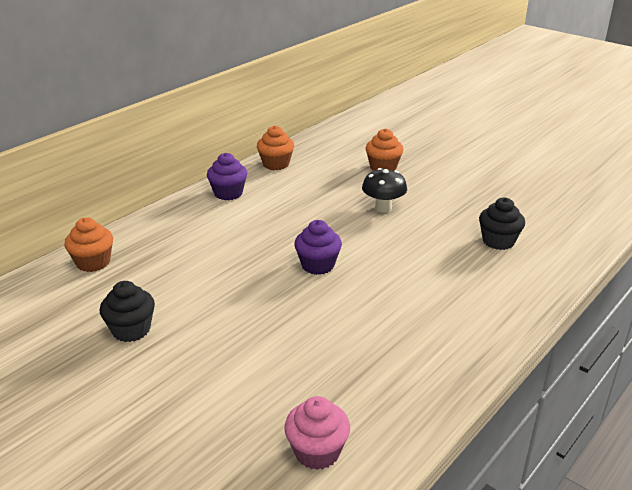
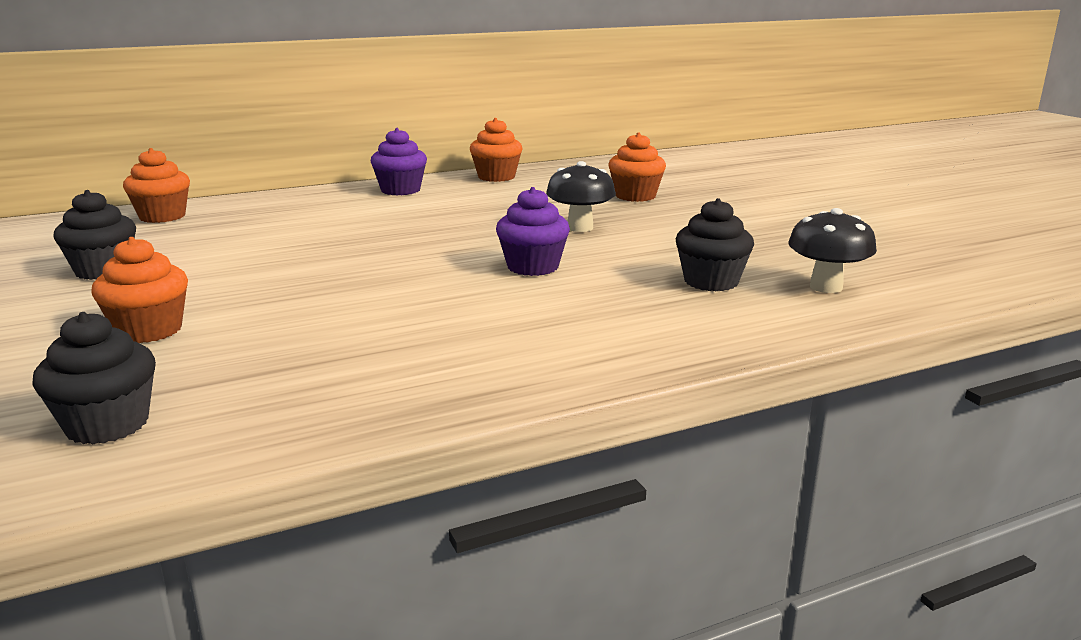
camera: 25 degrees right, 10 degrees down
(239, 374) = (149, 330): none -> orange cupcake
(317, 452) = (107, 424): pink cupcake -> black cupcake
(318, 265) = (410, 260): purple cupcake -> purple cupcake (533, 267)
(555, 231) = (826, 287): none -> black mushroom

